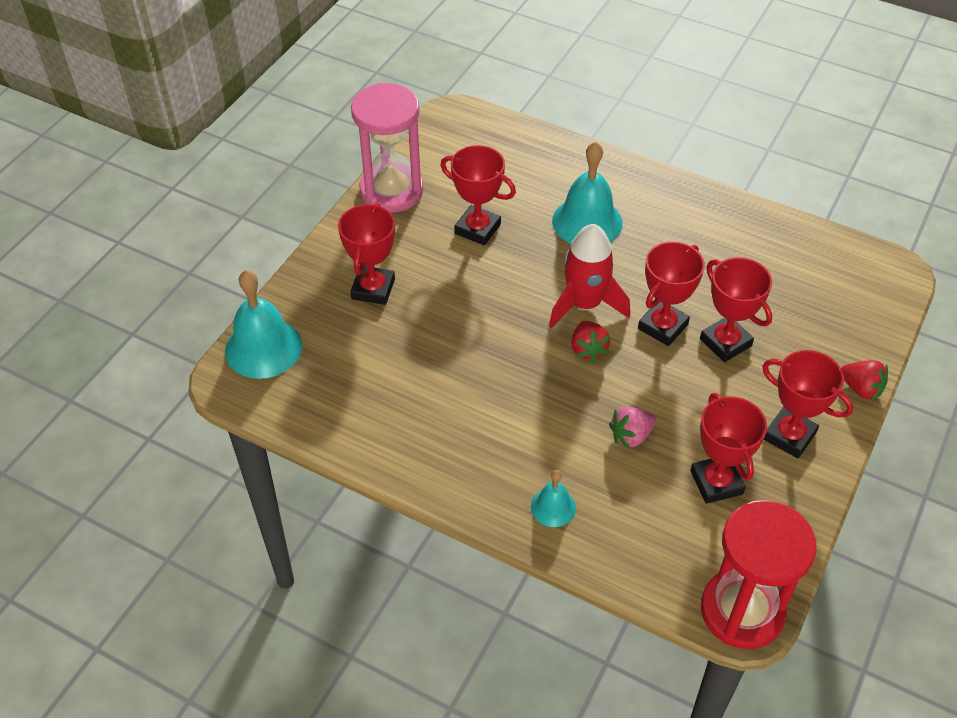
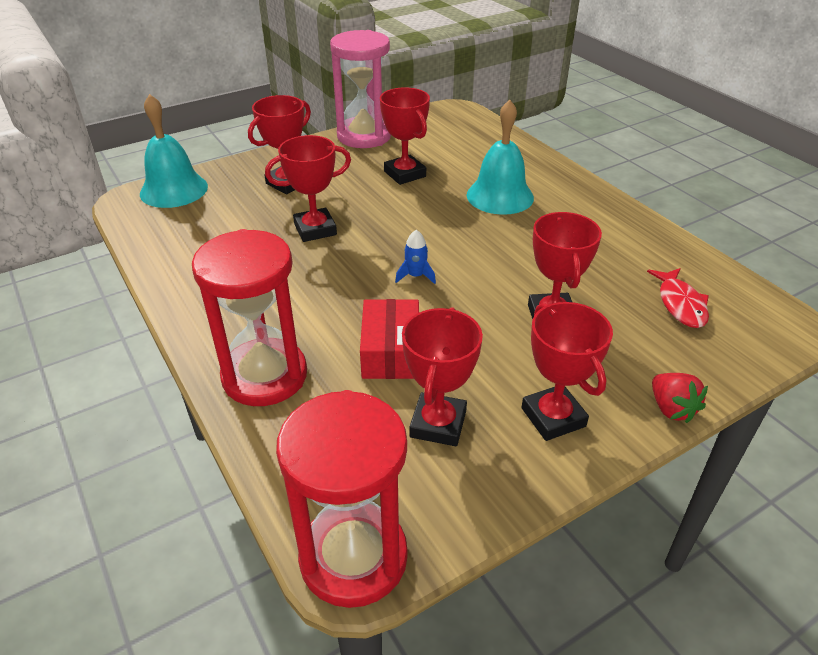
camera: 30 degrees right, 10 degrees down
(553, 507) = (265, 376): turquoise bell -> red hourglass
(584, 304) = (444, 246): red rocket -> none
(588, 349) = (415, 276): red strawberry -> blue rocket
(631, 436) = (391, 352): pink strawberry -> red box
(663, 326) = (500, 284): red trophy -> red trophy (315, 229)
(810, 285) = (680, 304): none -> red fish

